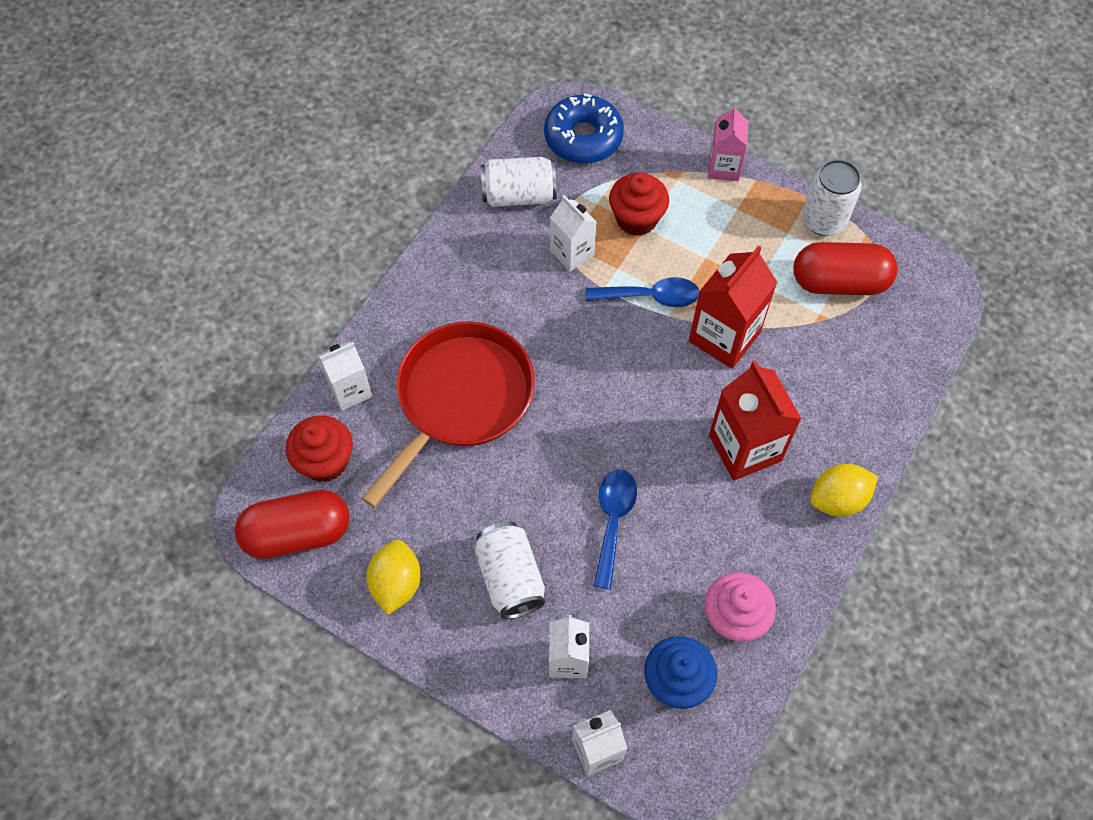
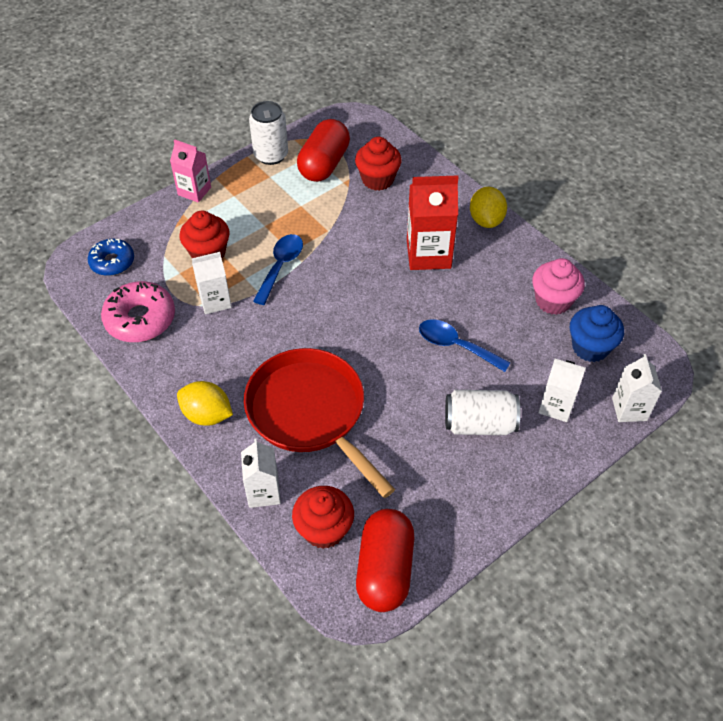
camera: 70 degrees left, 10 degrees down
(396, 584) = (458, 504): yellow lemon -> yellow lemon (207, 415)
(519, 195) = (140, 319): white can -> pink donut
(583, 137) = (112, 262): blue donut -> blue donut, size x0.66
(724, 337) = (336, 236): red carton -> none
(844, 350) = (377, 179): none -> red cupcake

